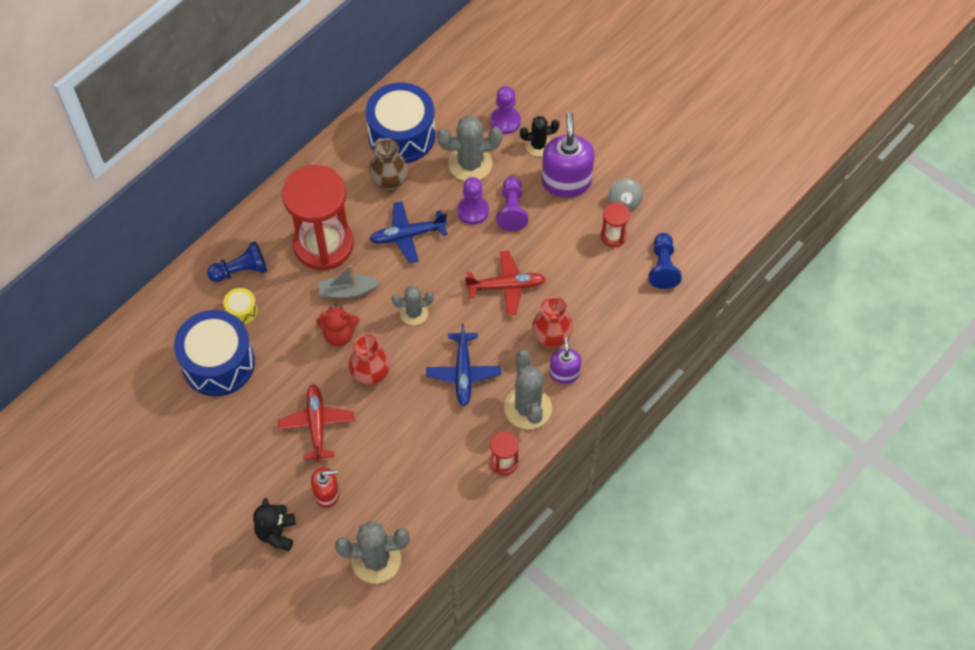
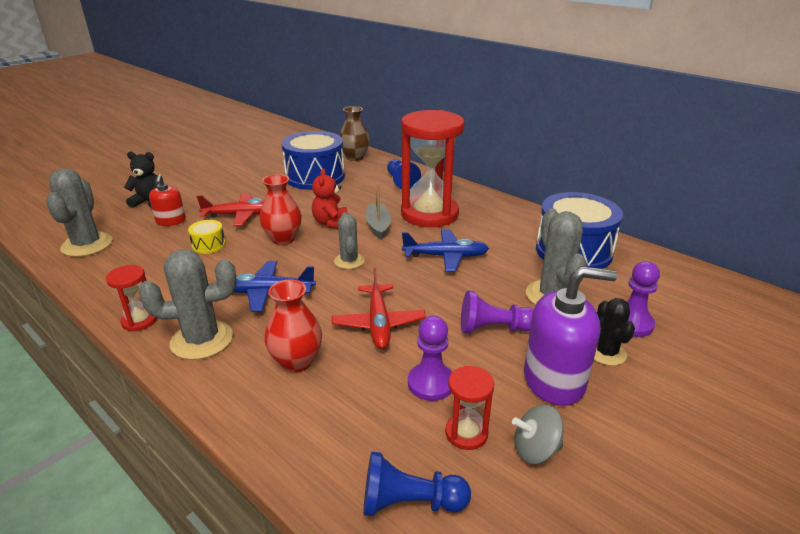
camera: 90 degrees right, 30 degrees down
(242, 311) = (362, 183): yellow drum -> yellow drum (208, 245)
(389, 182) = (510, 245): brown vase -> brown vase (354, 157)
(408, 235) = (445, 256): blue plane -> blue plane turned 105 degrees clockwise
(473, 211) = (485, 298): purple pawn -> purple pawn (431, 383)
(564, 373) = (239, 373): purple soap dispenser -> none

